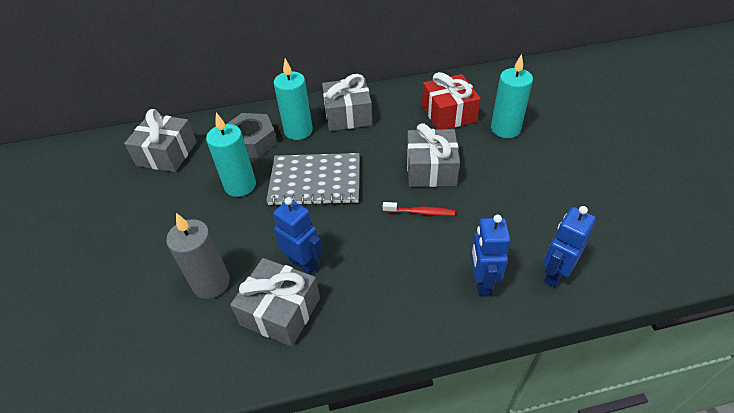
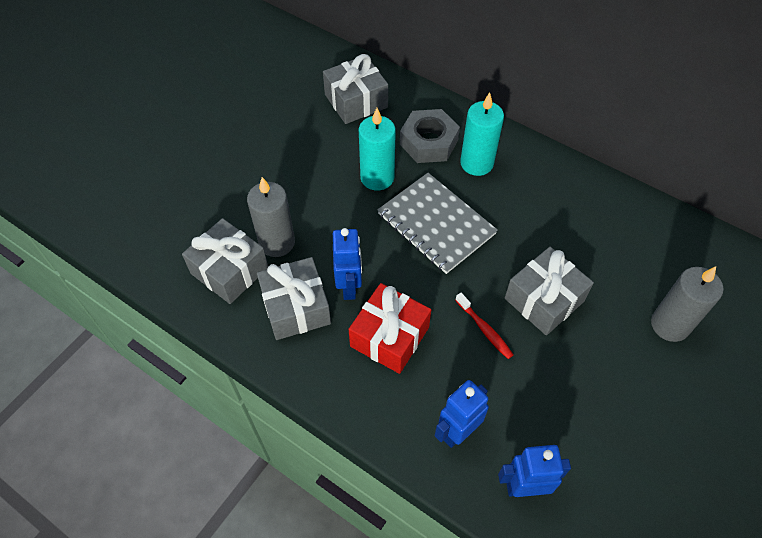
camera: 45 degrees right, 10 degrees up
(348, 115) = (537, 183): grey gift -> grey gift (229, 270)
(448, 113) = (634, 260): red gift -> red gift (389, 336)
(505, 129) = (670, 325): turquoise candle -> grey candle

